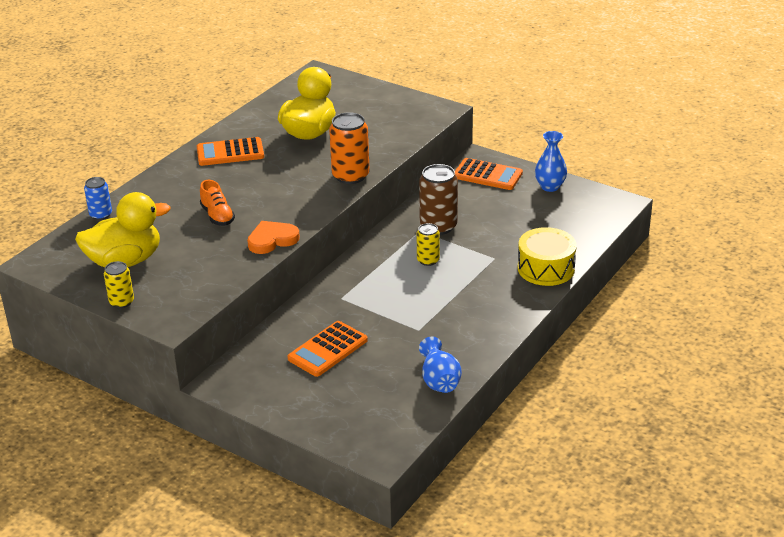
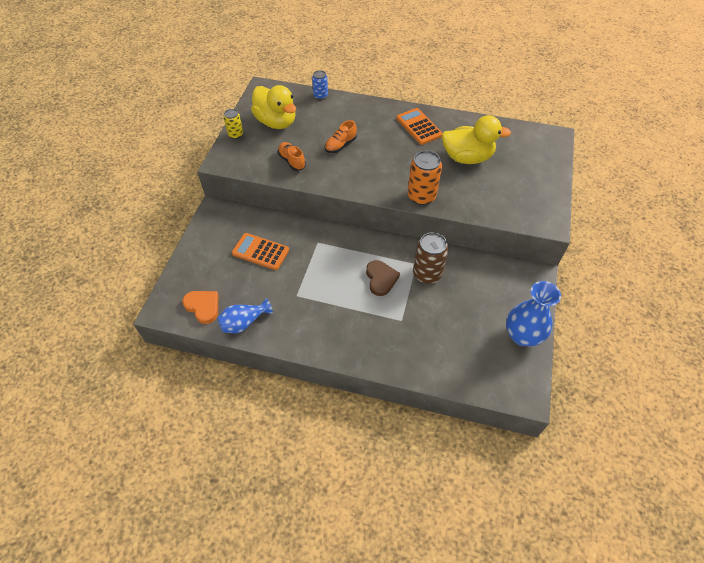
camera: 70 degrees right, 20 degrees up
(218, 260) = (292, 161): none -> orange shoe
(272, 240) = (324, 179): orange heart -> orange heart (203, 306)
(428, 260) = (381, 279): yellow can -> brown heart
(487, 175) = (515, 287): orange calculator -> none
(546, 268) = (402, 359): yellow drum -> none
(550, 187) = (522, 335): blue vase -> blue vase, size x1.50

